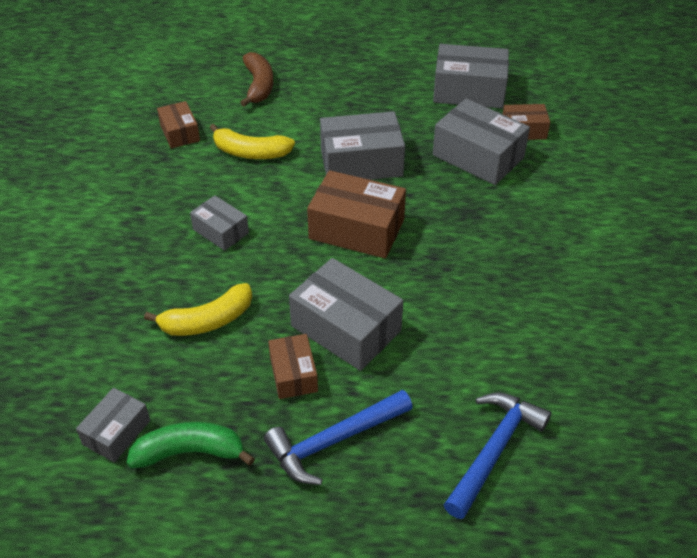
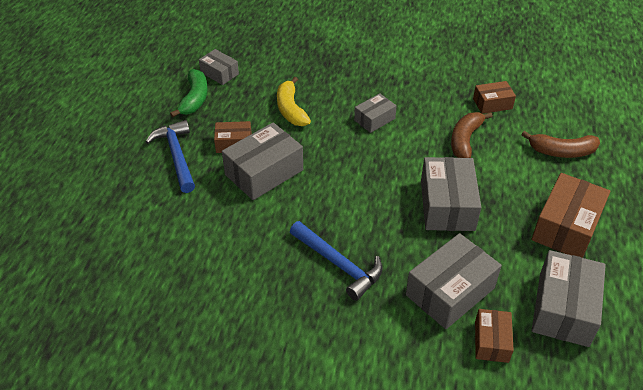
camera: 100 degrees right, 0 degrees up
(250, 152) = (465, 140): yellow banana -> brown banana
(356, 229) = (363, 191): brown box -> brown box (566, 227)
(494, 450) = (136, 230): blue hammer -> blue hammer (338, 264)

